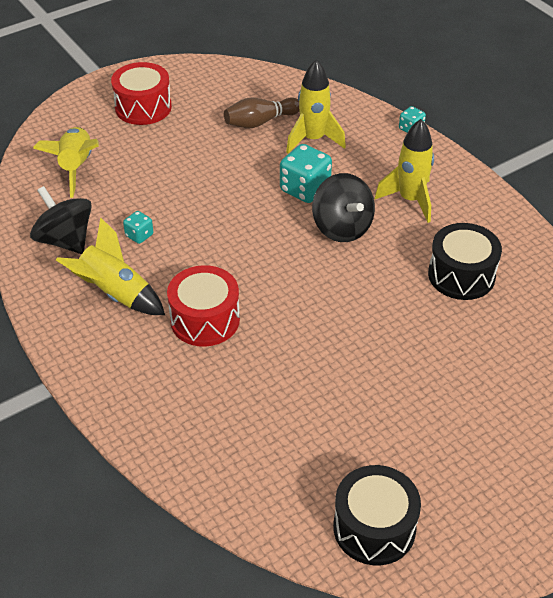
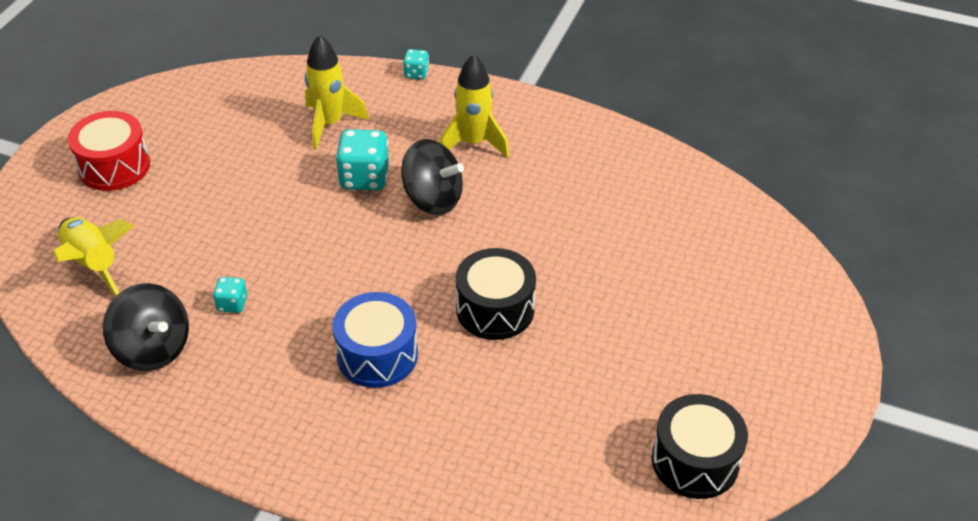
camera: 35 degrees left, 0 degrees up
(65, 240) = (153, 348): black spinning top -> black spinning top turned 150 degrees counterclockwise
(115, 294) = (260, 376): yellow rocket -> none
(205, 320) = (377, 355): red drum -> blue drum
(260, 122) = (259, 128): brown bowling pin -> none
(461, 275) = (577, 193): black drum -> black drum (495, 309)

